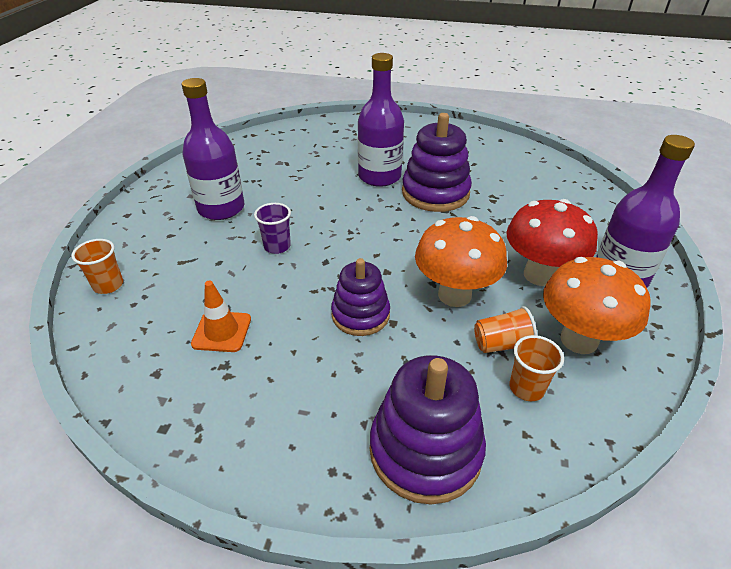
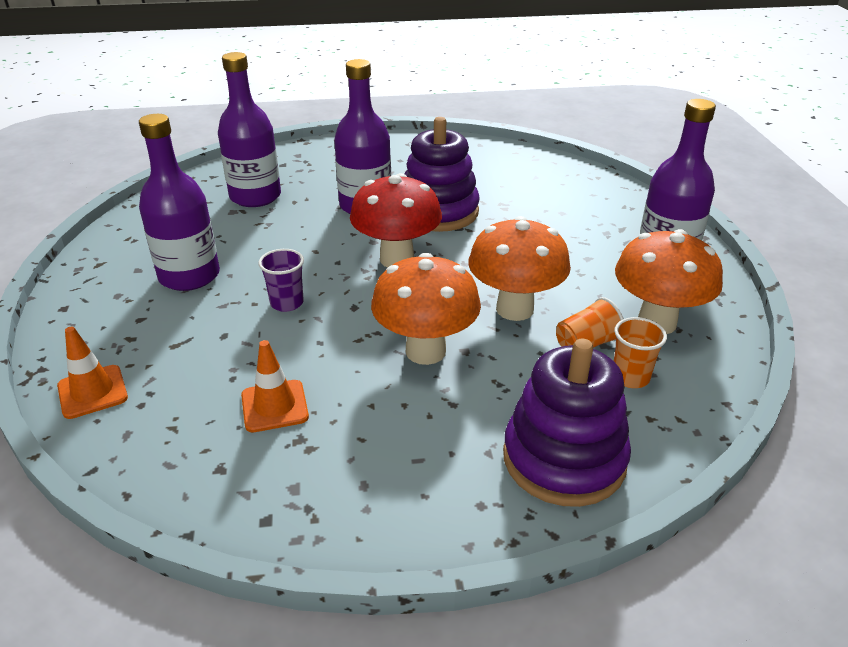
camera: 20 degrees left, 5 degrees down
(108, 285) = (92, 392): orange cup -> orange traffic cone
(301, 153) = (255, 196): none -> purple bottle
(360, 315) = (425, 351): purple stacking toy -> orange mushroom
(539, 275) = (589, 271): red mushroom -> red mushroom (397, 259)

